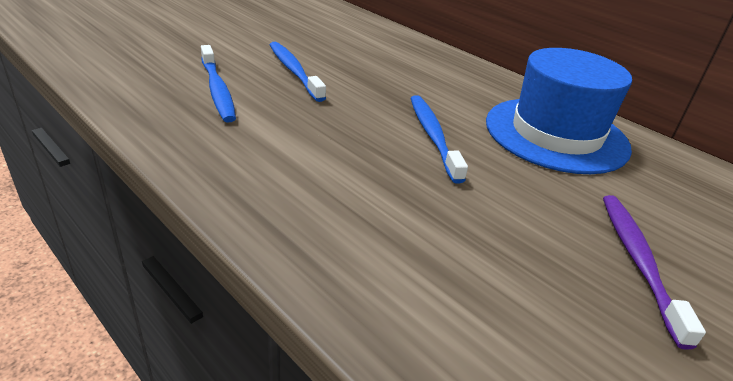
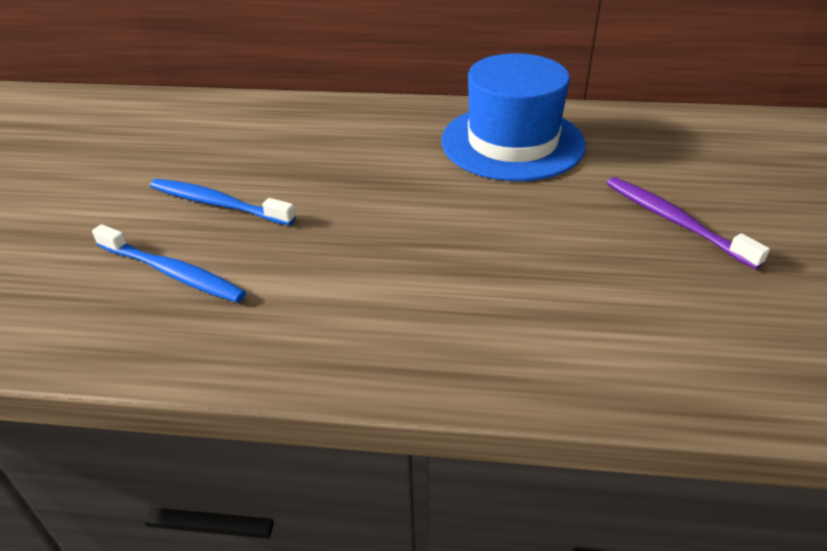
camera: 35 degrees left, 5 degrees up
(433, 136) = (431, 201): blue toothbrush -> none

